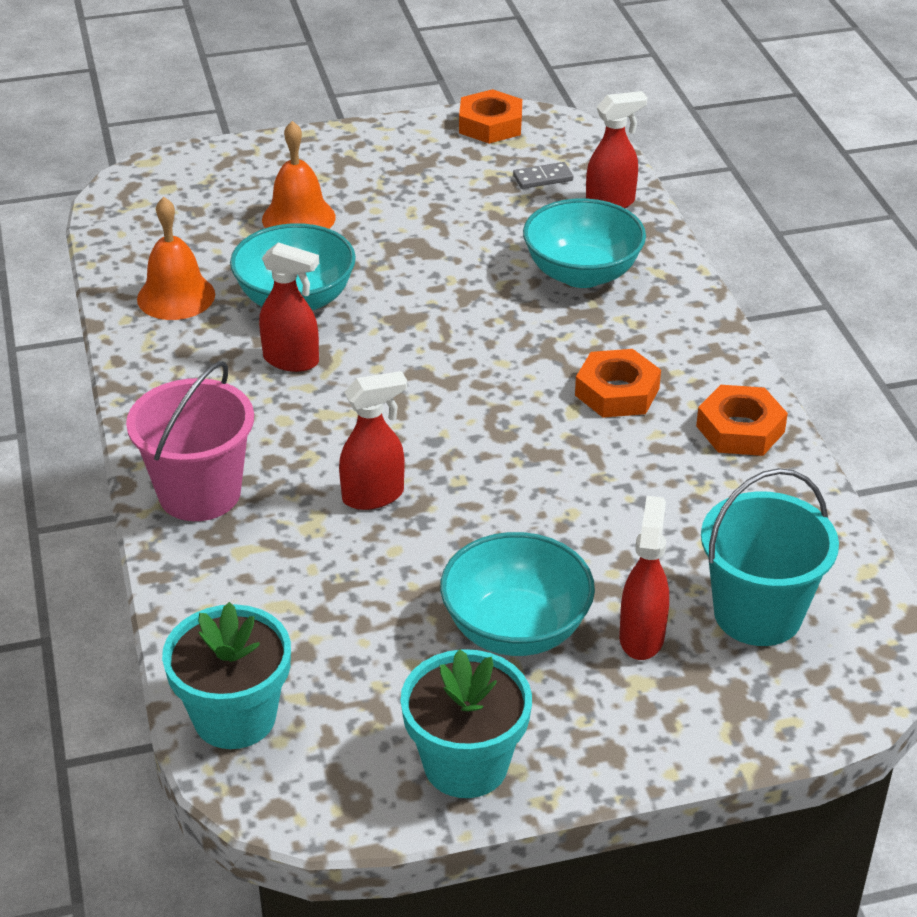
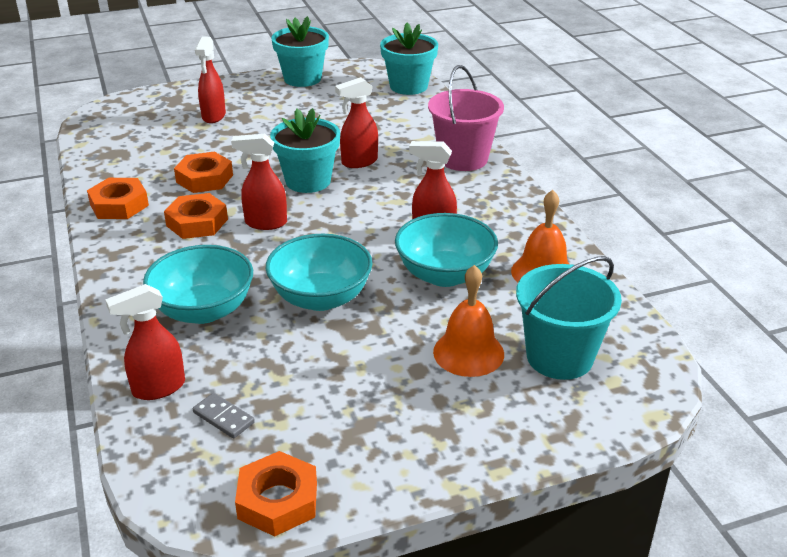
camera: 175 degrees right, 5 degrees down
(459, 459) = (308, 181): none -> turquoise flower pot
(516, 629) = (277, 116): turquoise bowl -> turquoise bowl (321, 298)
(521, 386) = (265, 223): none -> red spray bottle
(543, 178) = (223, 417): grey domino -> grey domino turned 60 degrees clockwise
(624, 474) = (204, 178): none -> orange nut
(757, 614) = (150, 126): turquoise bucket -> turquoise bucket (559, 357)

